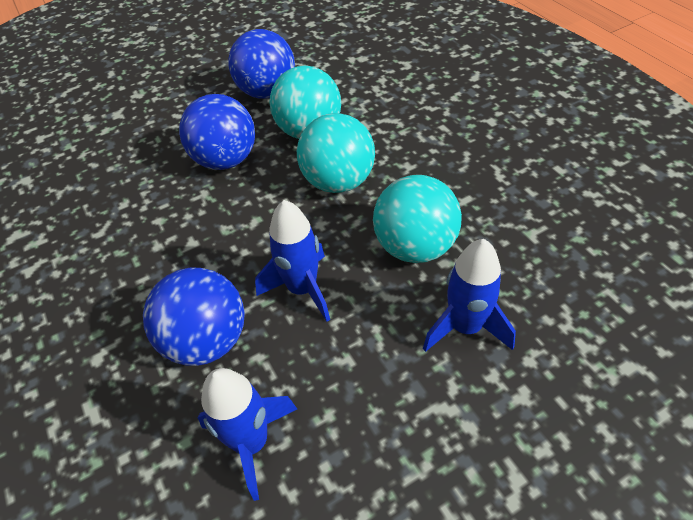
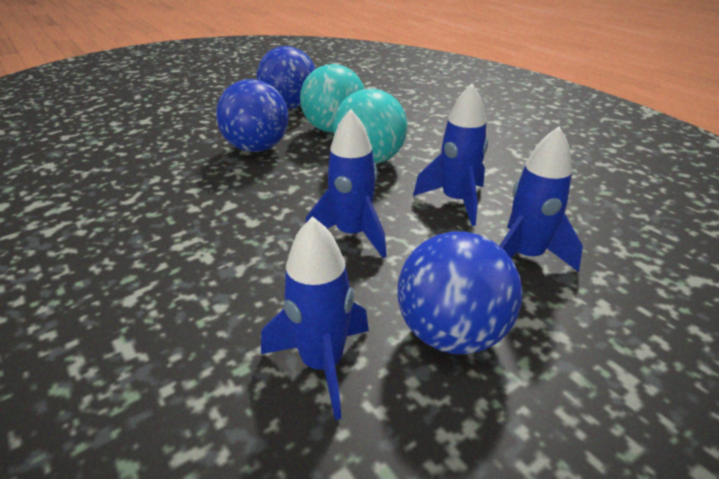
camera: 10 degrees left, 15 degrees down
(207, 340) = (256, 278): blue ball -> blue ball (451, 334)
(415, 247) = (456, 201): turquoise ball -> blue rocket

